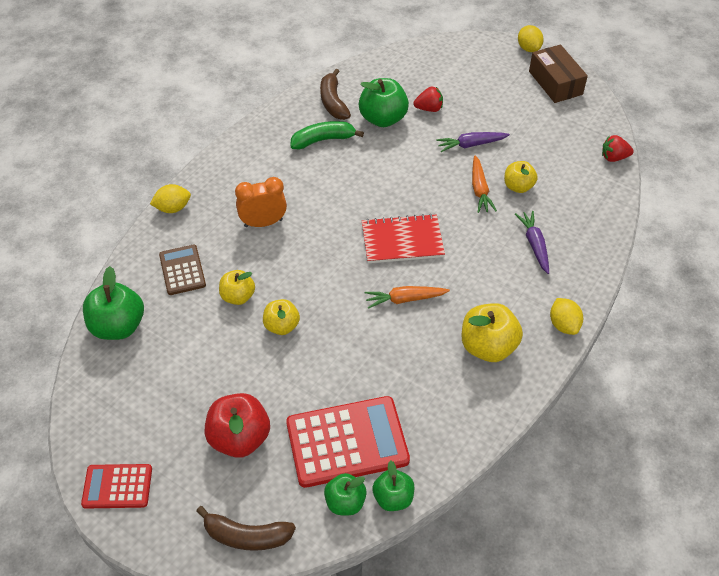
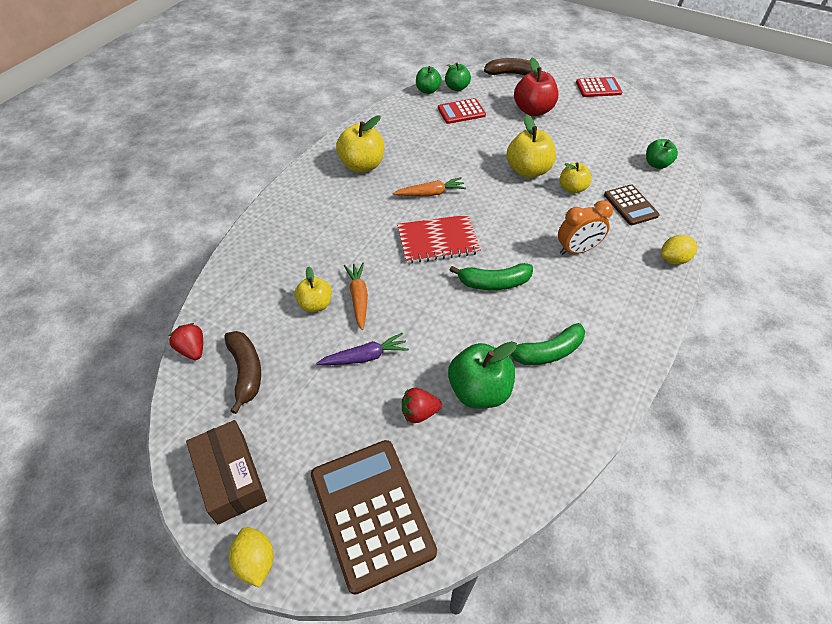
camera: 175 degrees right, 0 degrees up
(118, 326) = (656, 164): green apple -> green apple, size x0.62
(281, 326) = (528, 170): yellow apple -> yellow apple, size x1.60
(333, 102) = (551, 415): brown banana -> brown banana (246, 372)
(347, 442) = (461, 112): red calculator -> red calculator, size x0.56
(354, 196) = (493, 283): none -> green banana
(461, 63) = (371, 513): none -> brown calculator
(534, 244) = (309, 244): purple carrot -> none
(563, 325) = (298, 182): yellow lemon -> none
(614, 157) = (192, 349): red strawberry -> red strawberry turned 120 degrees counterclockwise

